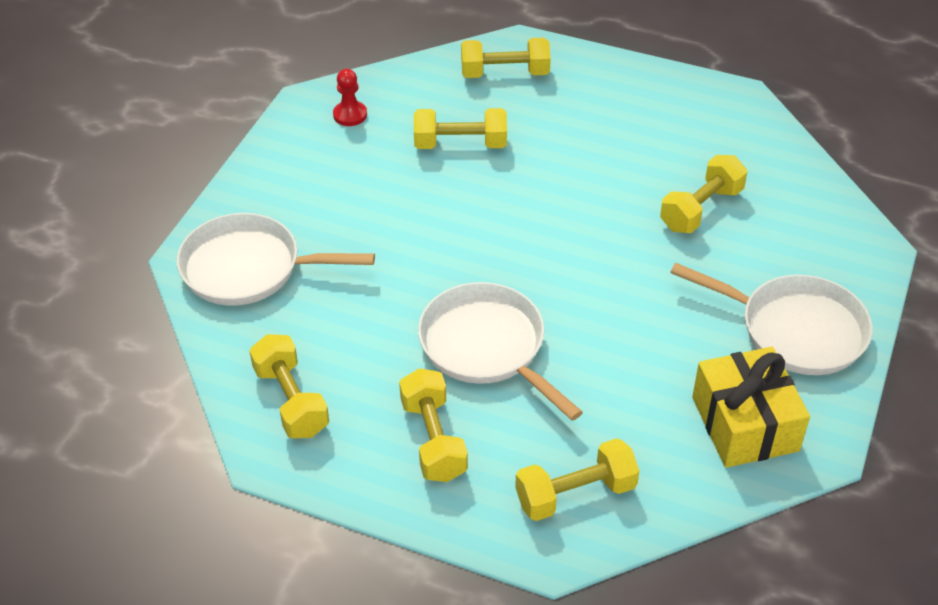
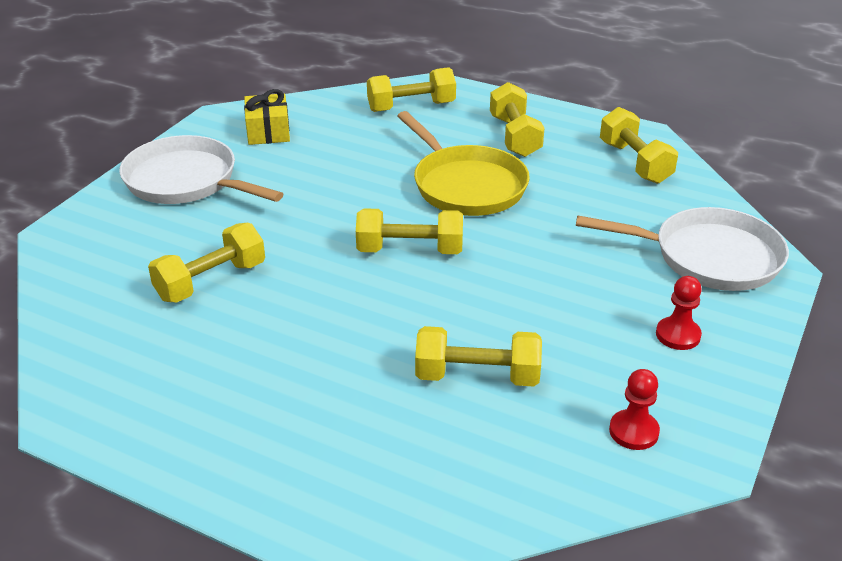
camera: 175 degrees left, 10 degrees down
(300, 187) = (678, 335): none -> red pawn
(487, 347) = (466, 185): white pan -> yellow pan
(505, 73) = (399, 487): yellow dumbbell -> yellow dumbbell (410, 250)
(745, 424) = (268, 131): yellow gift -> yellow gift, size x0.65

